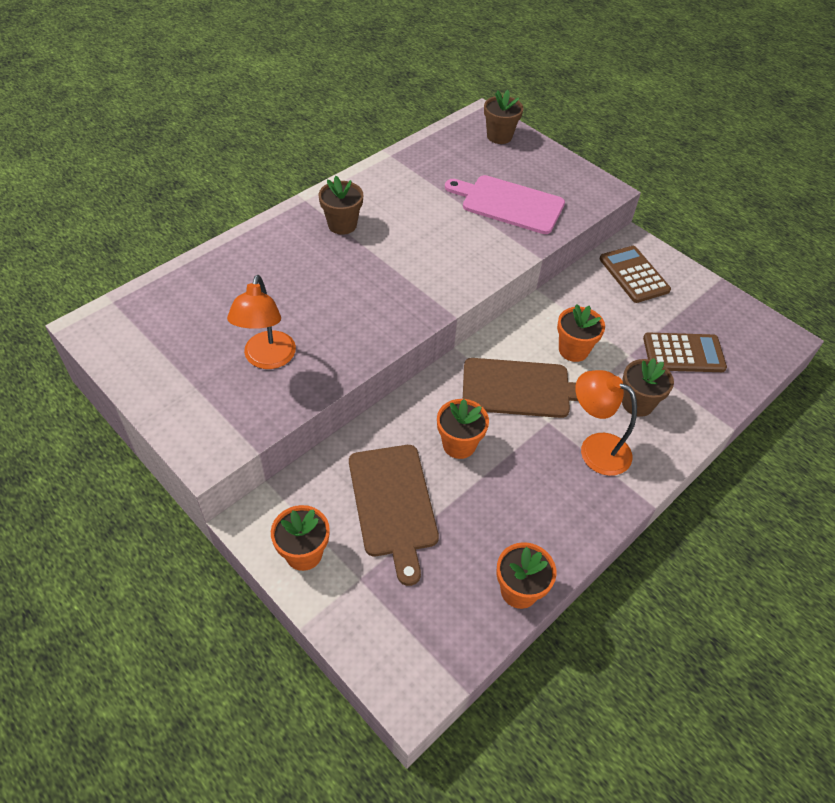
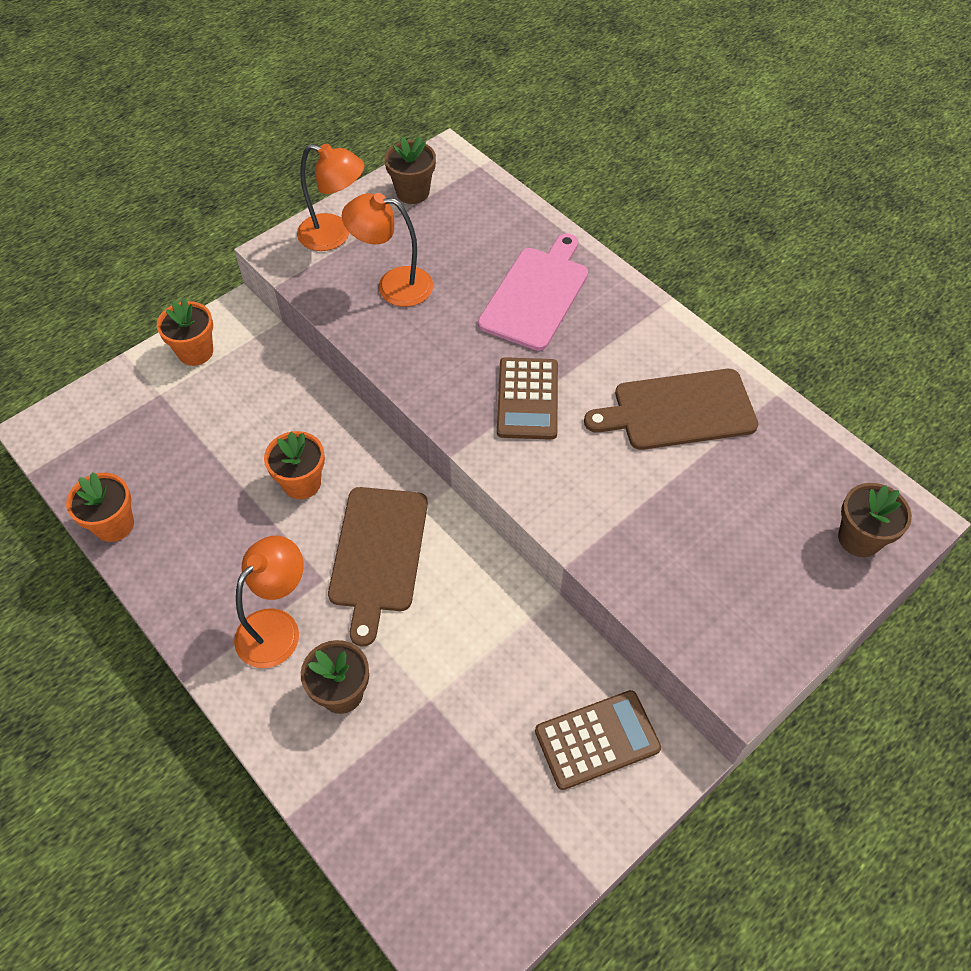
camera: 95 degrees right, 5 degrees up
(192, 408) = (334, 235): none -> orange lamp
(342, 225) = (616, 343): brown flower pot -> brown flower pot (412, 192)
(393, 504) = (236, 421): brown cutting board -> brown cutting board (678, 410)
(509, 204) = (684, 536): pink cutting board -> pink cutting board (536, 295)
(573, 350) = (440, 626): orange flower pot -> none
(683, 353) = (429, 779): brown calculator -> brown calculator (527, 399)

